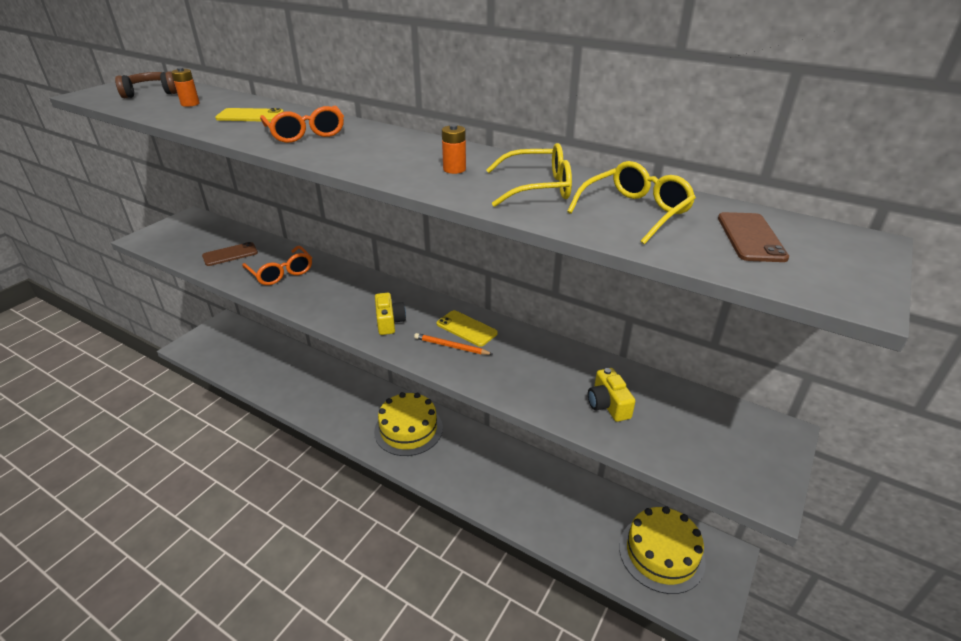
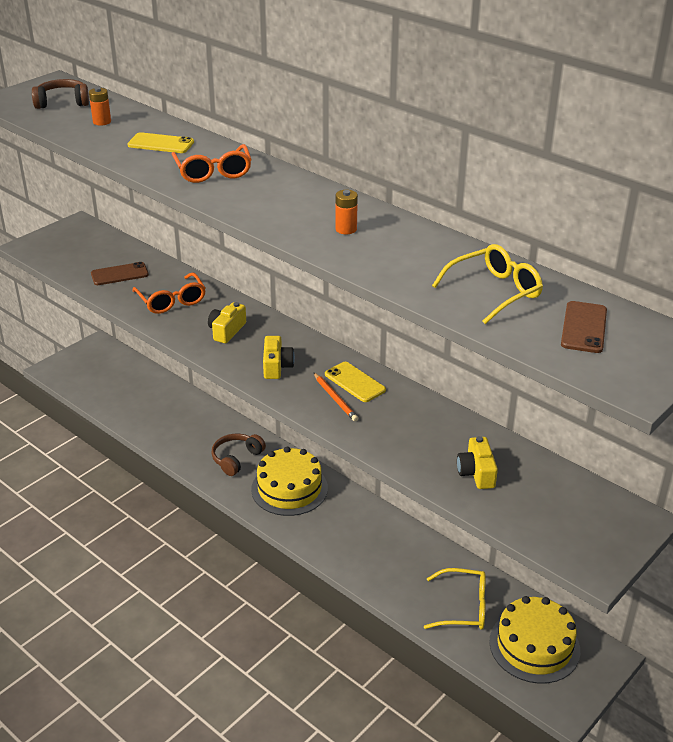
camera: 10 degrees right, 0 degrees up
(336, 294) = (226, 331): none -> yellow camera
(357, 407) = (236, 459): none -> brown headphones
(451, 346) = (335, 399): orange pencil -> orange pencil turned 150 degrees counterclockwise
(538, 188) = (417, 257): yellow glasses -> yellow glasses (463, 607)

